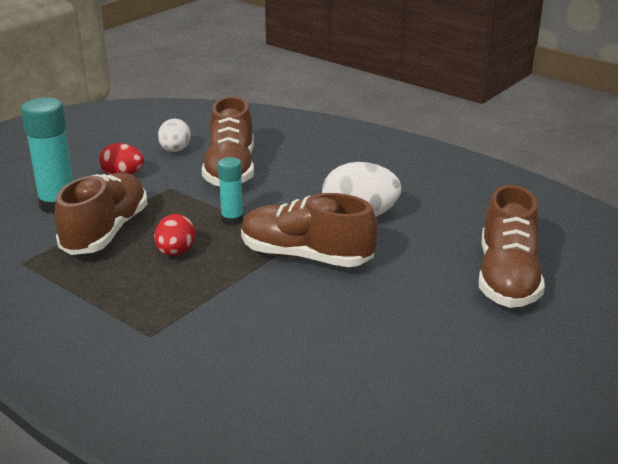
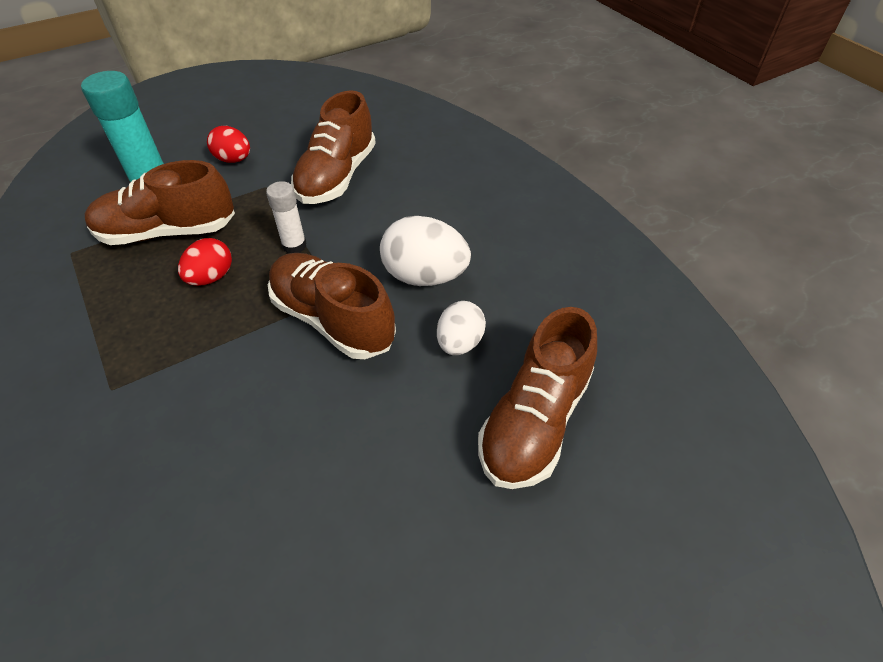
camera: 20 degrees right, 20 degrees up
(106, 232) = (168, 232): brown shoe -> brown shoe turned 135 degrees counterclockwise
(175, 150) = (302, 138): white egg -> white egg (459, 343)
(232, 219) = (294, 246): turquoise glue stick -> white glue stick

